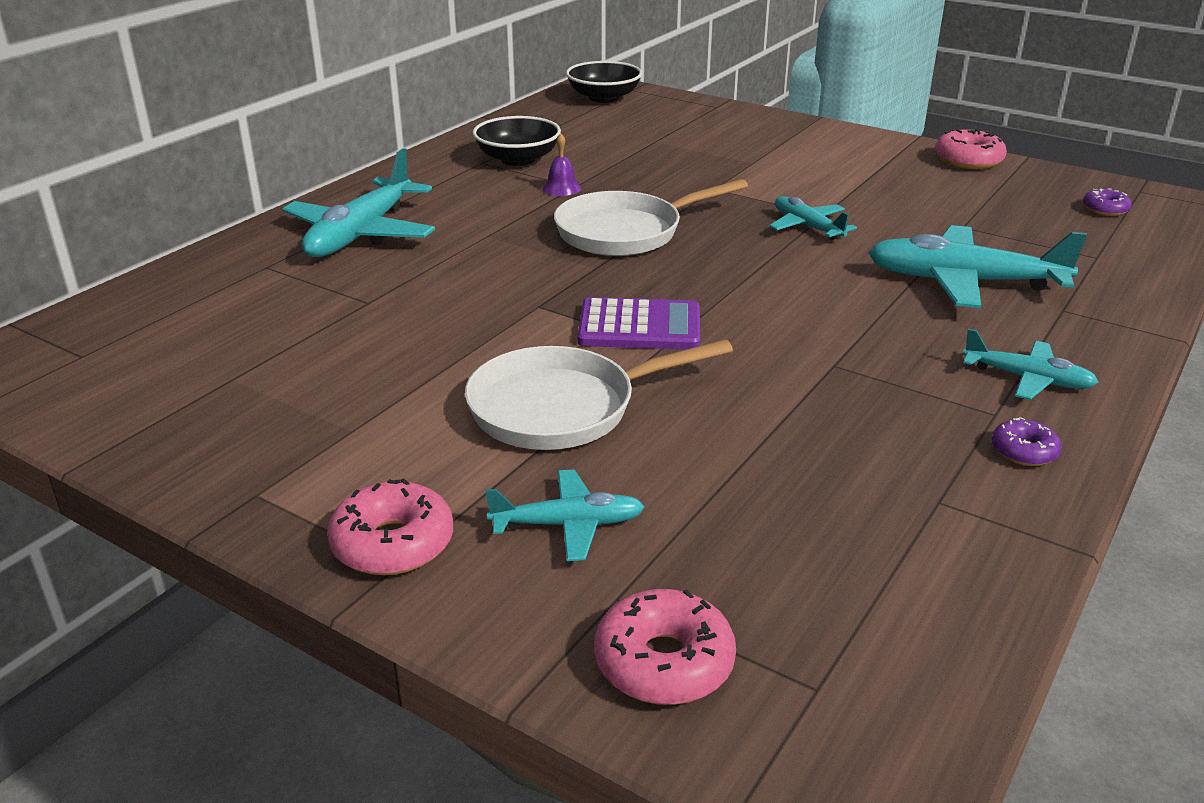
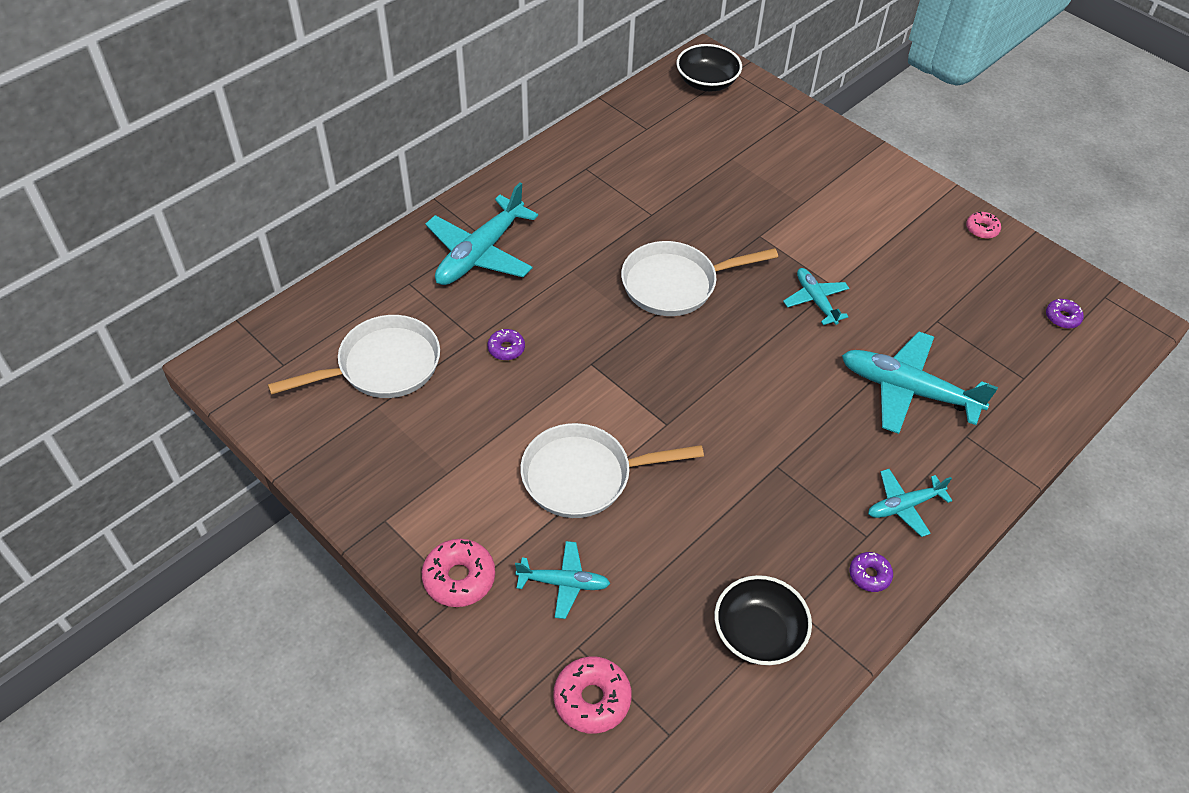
camera: 10 degrees right, 20 degrees up
(236, 340) = (382, 366): none -> white pan
(415, 306) = (506, 348): none -> purple donut
(518, 159) = (615, 168): black bowl -> black bowl (758, 633)
(561, 188) = (640, 216): purple bell -> none
(639, 326) = (656, 400): purple calculator -> none
(968, 160) = (982, 229): pink donut -> pink donut, size x0.60
(1027, 379) = (904, 506): turquoise plane -> turquoise plane turned 120 degrees clockwise

